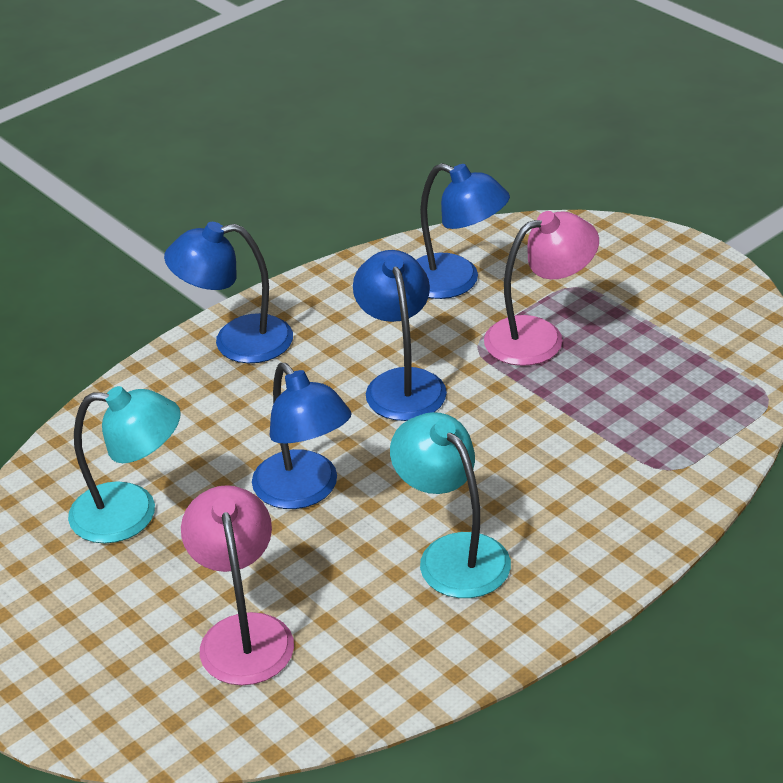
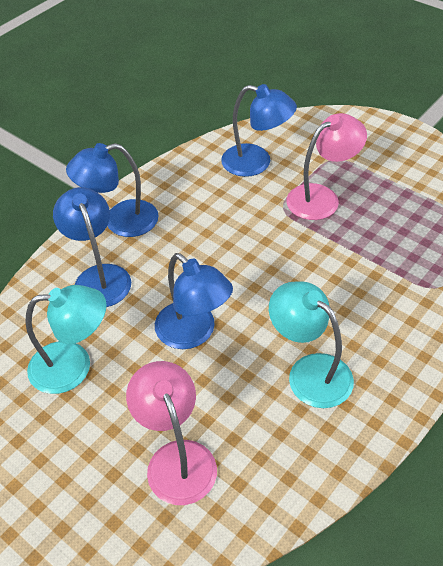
camera: 10 degrees left, 10 degrees up
(401, 383) = (240, 241): blue lamp -> blue lamp (99, 276)

